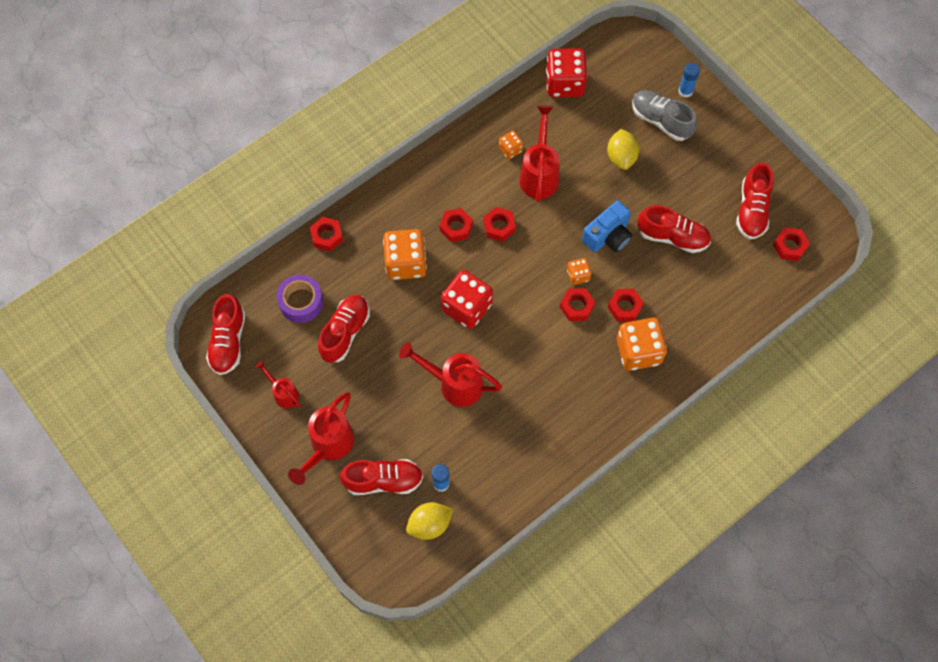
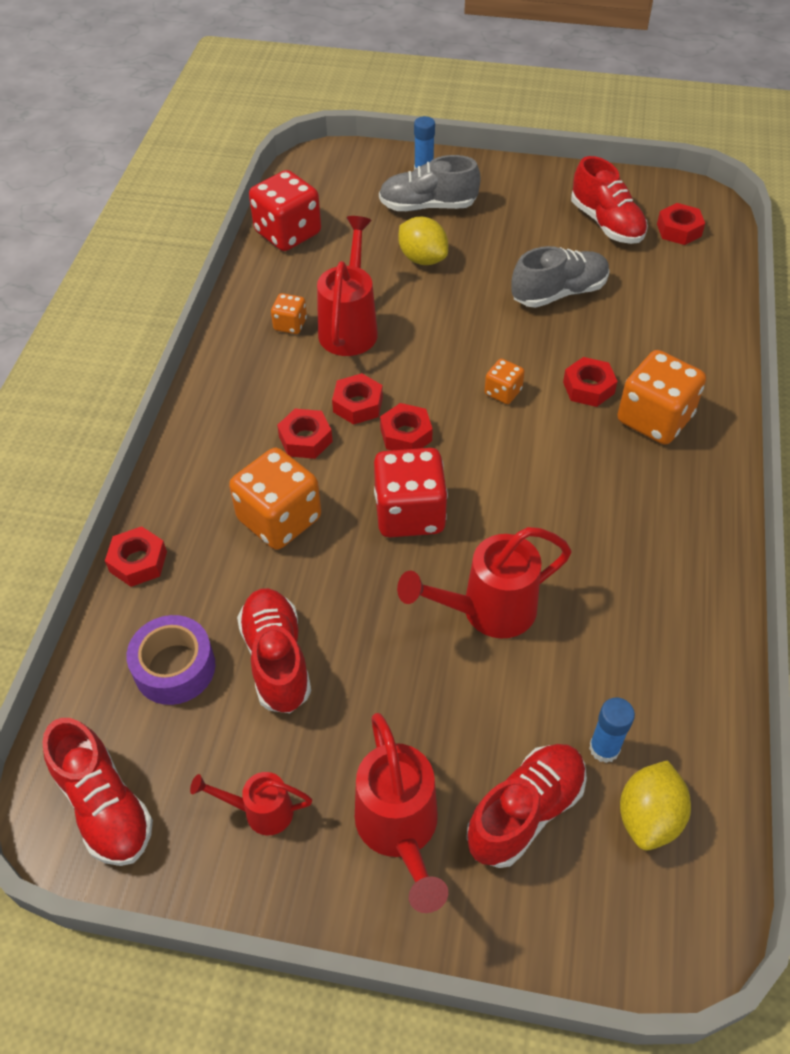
camera: 40 degrees left, 15 degrees down
(539, 174) = (350, 327): red watering can -> red watering can turned 45 degrees clockwise
(576, 306) = (537, 423): red nut -> red nut (406, 435)
(608, 236) = (492, 335): blue camera -> none
(672, 237) = (559, 293): red shoe -> grey shoe

